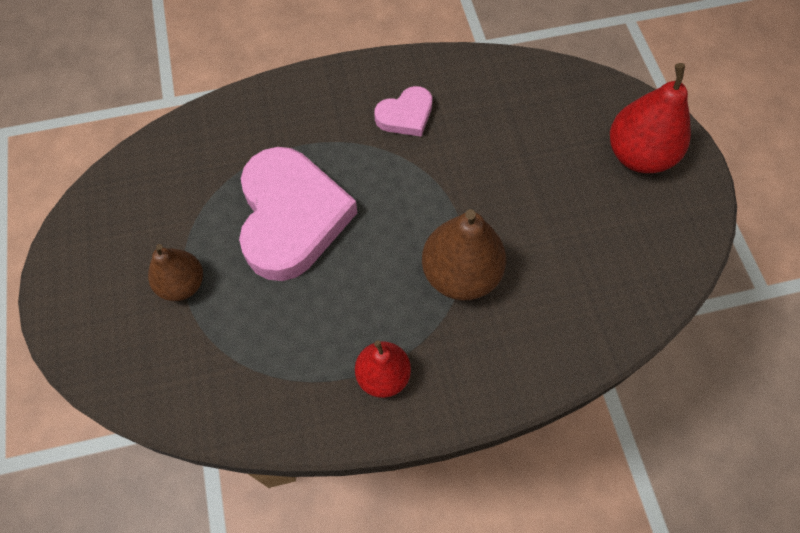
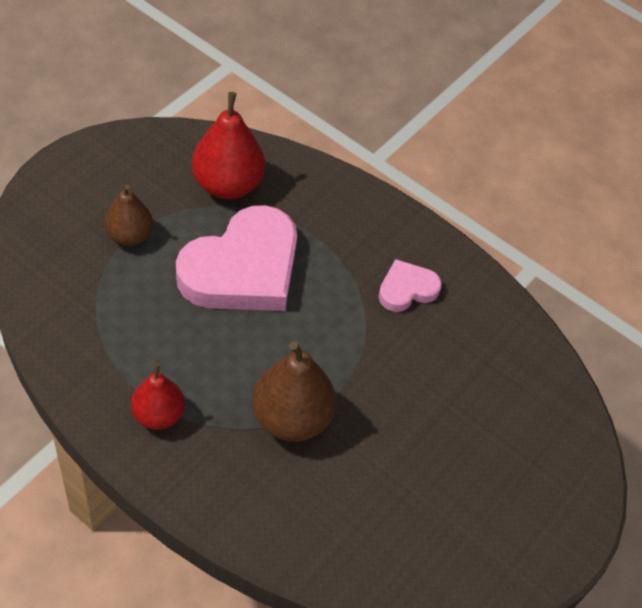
camera: 45 degrees right, 10 degrees down
(405, 115) = (407, 289): pink heart -> pink heart turned 135 degrees clockwise
(638, 155) = (533, 494): red pear -> red pear (227, 184)

